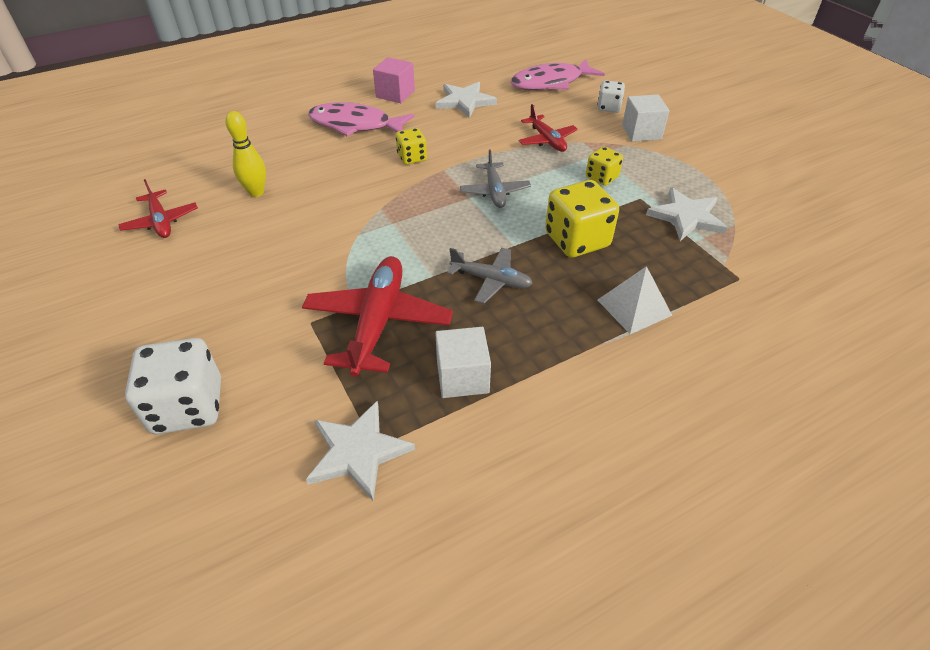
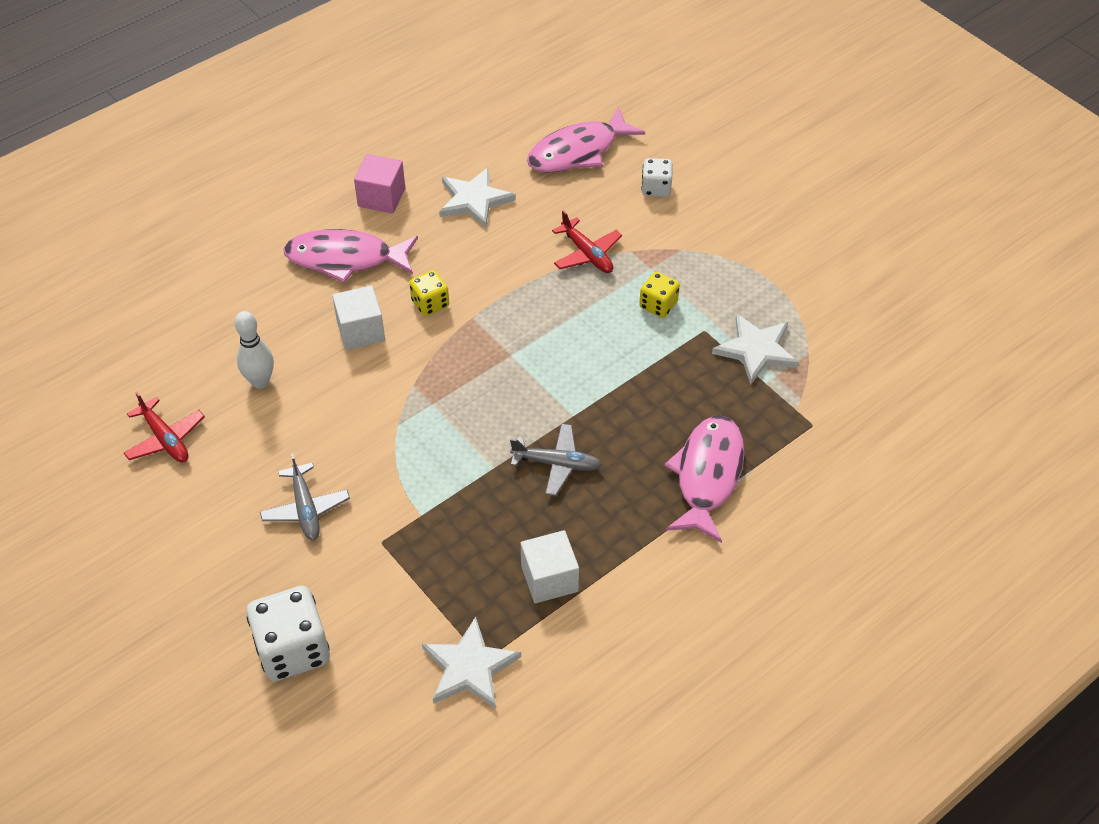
camera: 10 degrees left, 5 degrees up
(256, 192) = (260, 381): yellow bowling pin -> white bowling pin
(378, 322) = (451, 531): red plane -> none
(494, 191) = (538, 343): grey plane -> grey plane (305, 509)
(577, 240) = (640, 399): yellow dice -> none
(634, 307) = (707, 476): white pyramid -> pink fish
(641, 132) = (699, 226): white cube -> white cube (361, 331)

